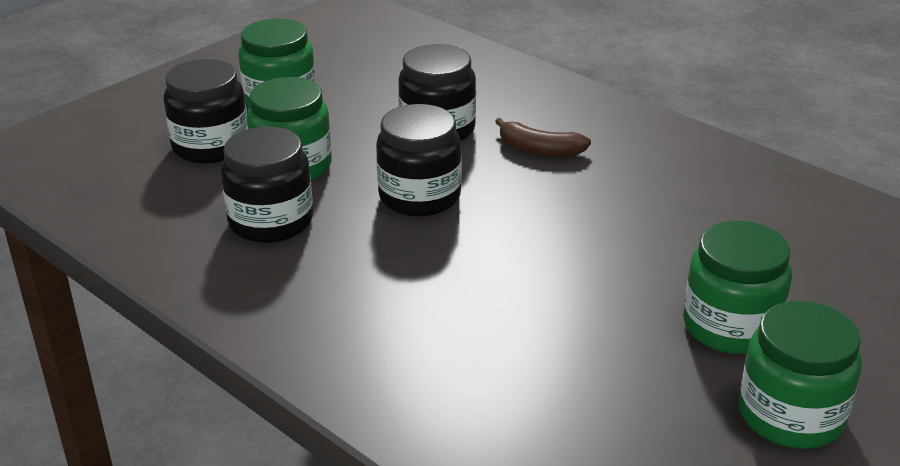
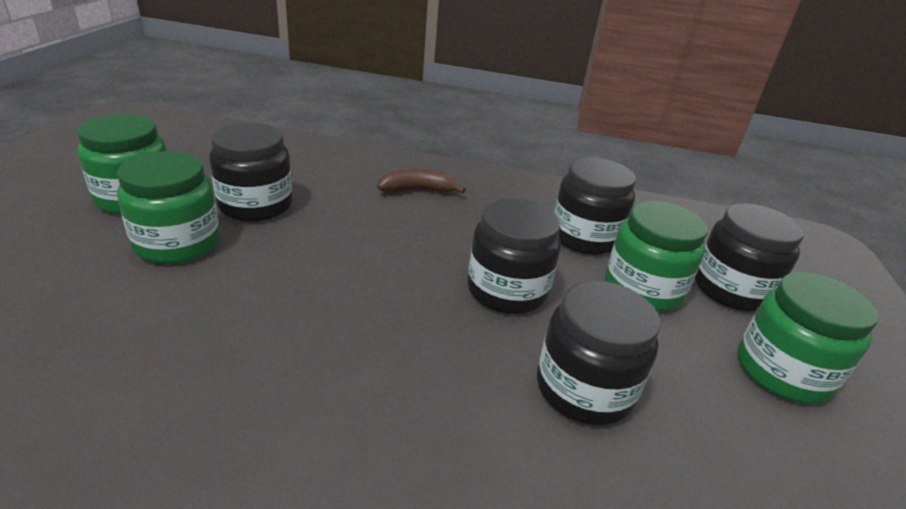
camera: 145 degrees right, 0 degrees up
(539, 150) = (444, 397): brown banana -> brown banana (417, 191)
(631, 362) = (255, 205): none -> black jar

